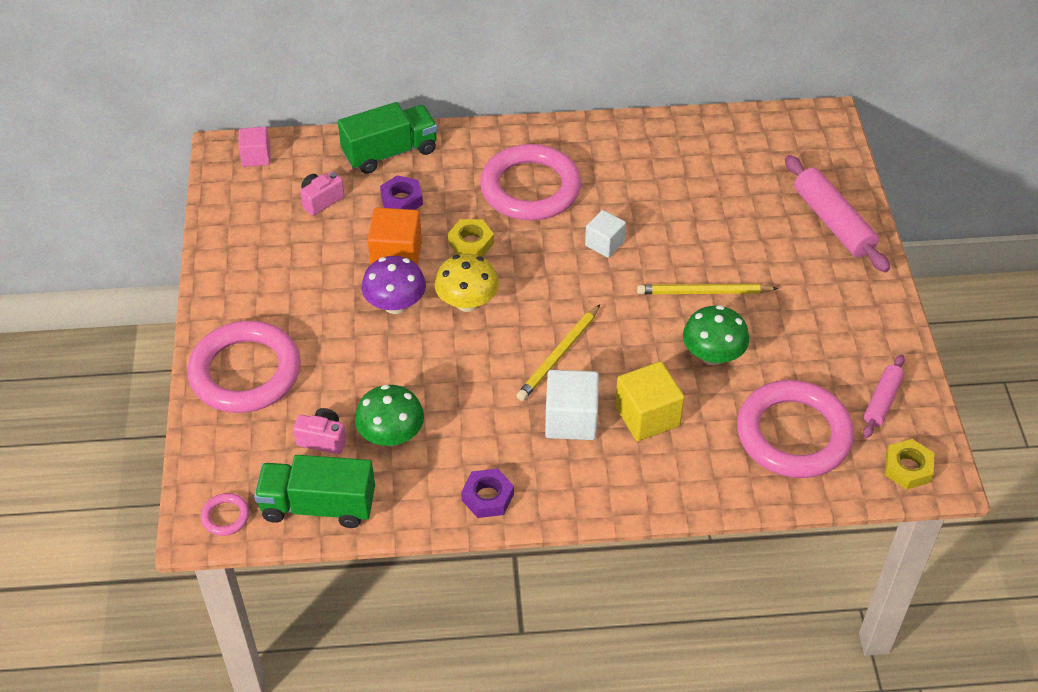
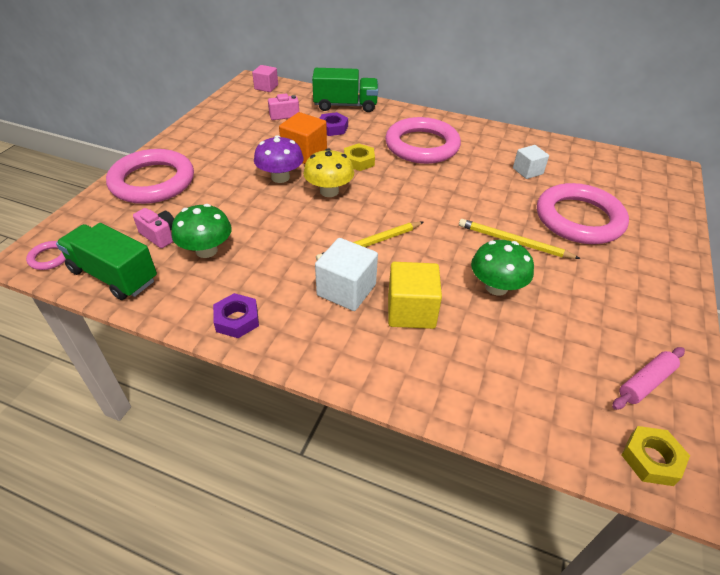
camera: 25 degrees right, 5 degrees down
(604, 244) = (453, 189): white cube -> white cube (527, 171)
(793, 434) = (539, 377): pink ring -> pink ring (579, 219)
(833, 222) = (651, 231): pink rolling pin -> none

